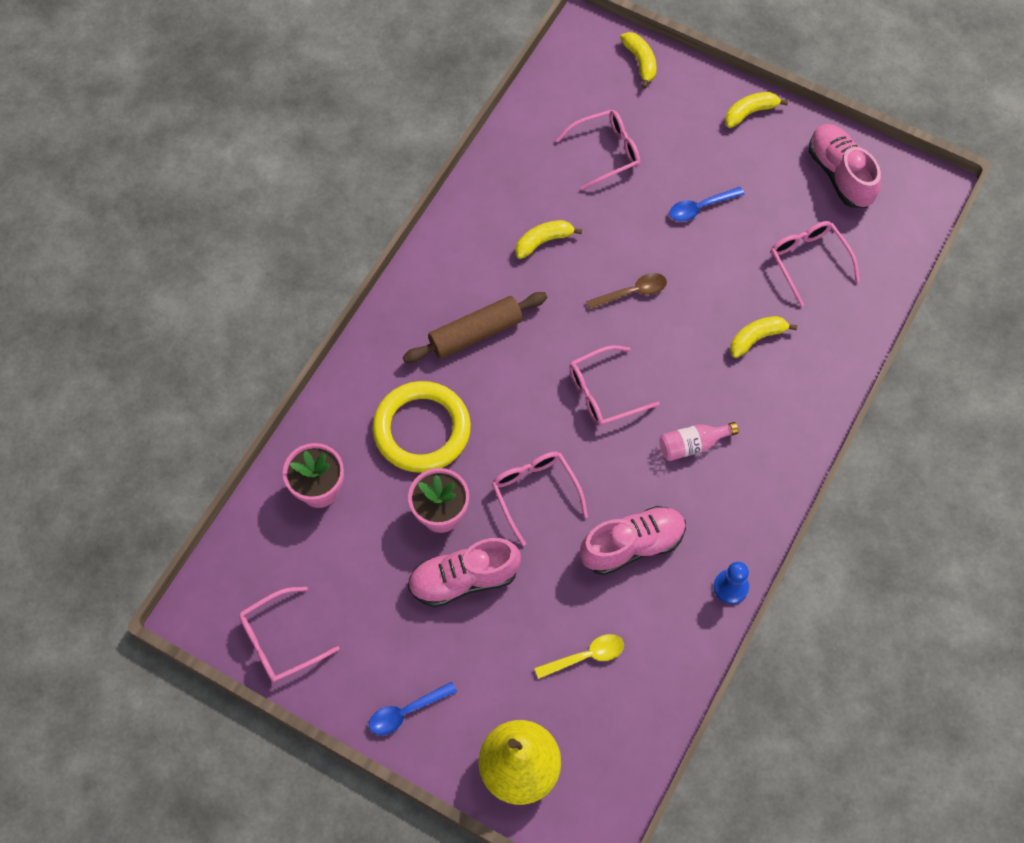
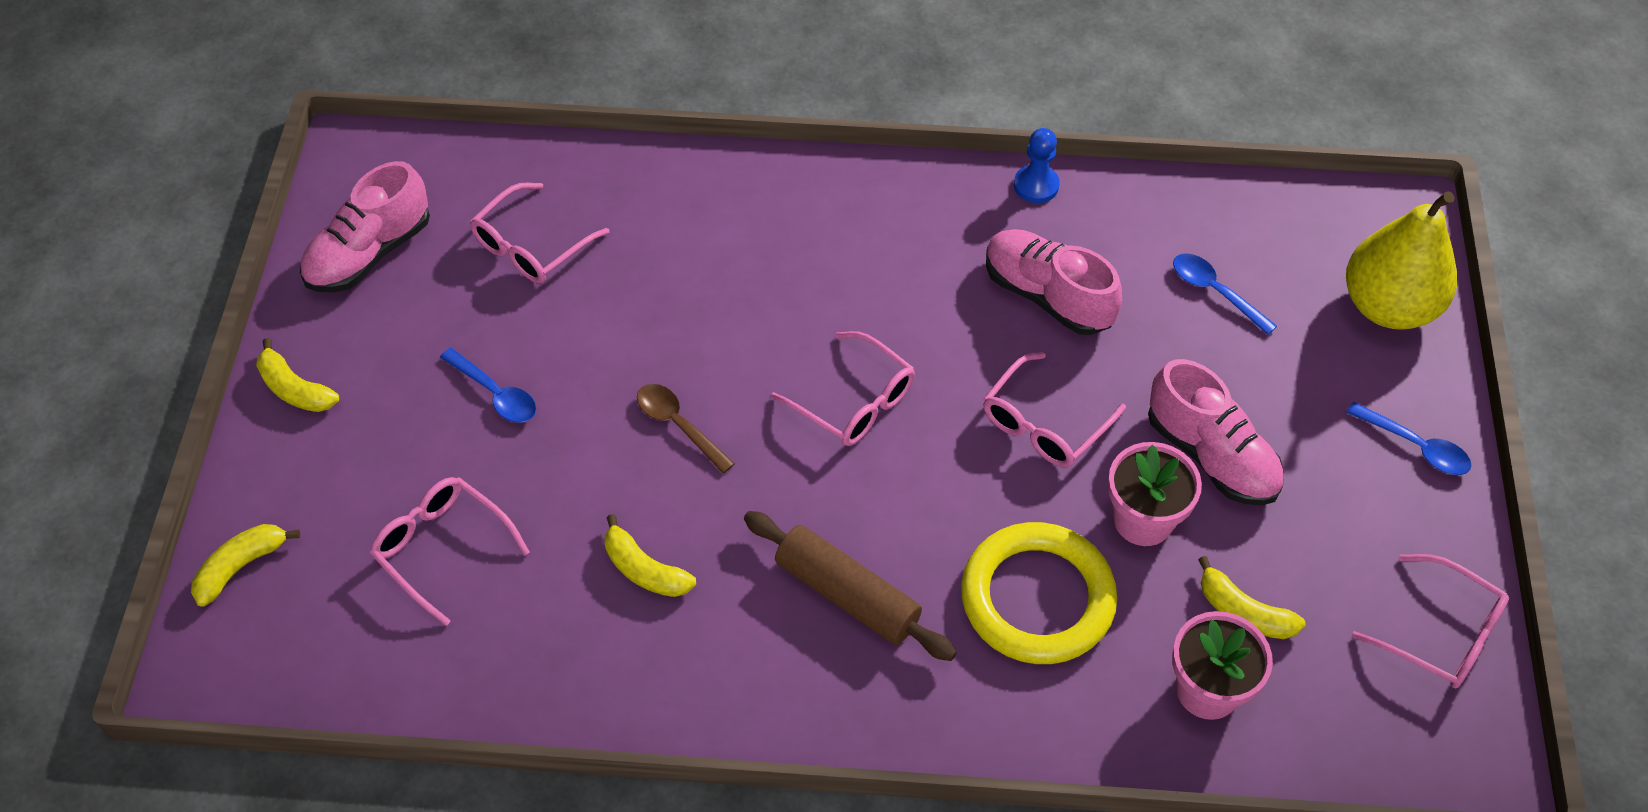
camera: 115 degrees left, 10 degrees down
(585, 656) = (1215, 292): yellow spoon -> blue spoon
(692, 445) = (874, 281): pink bottle -> none
(756, 338) = (680, 264): yellow banana -> yellow banana (1243, 612)

